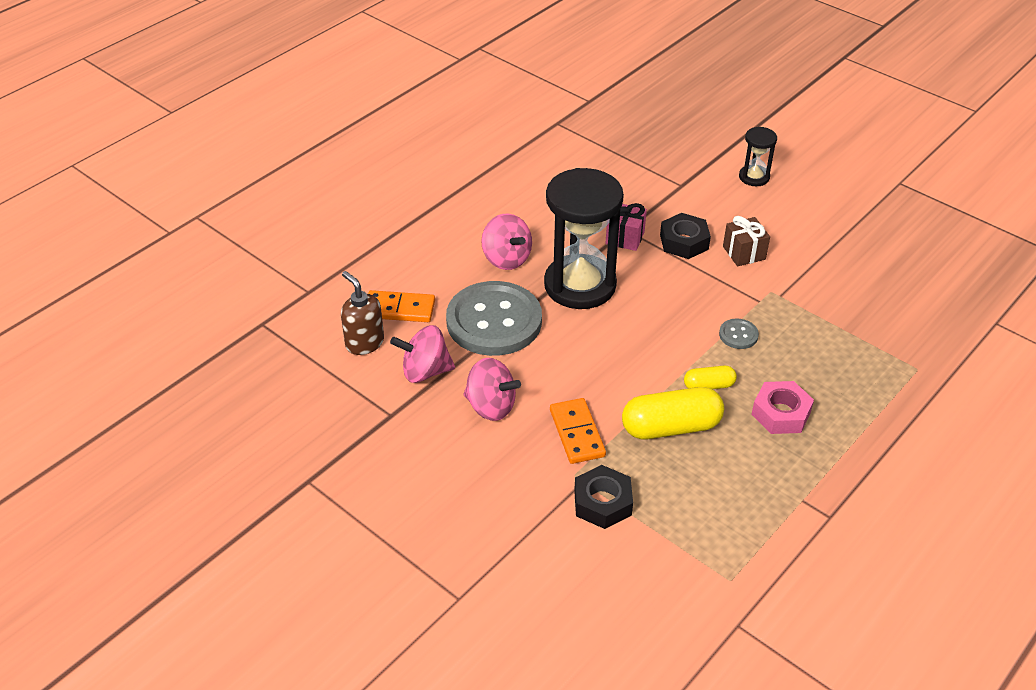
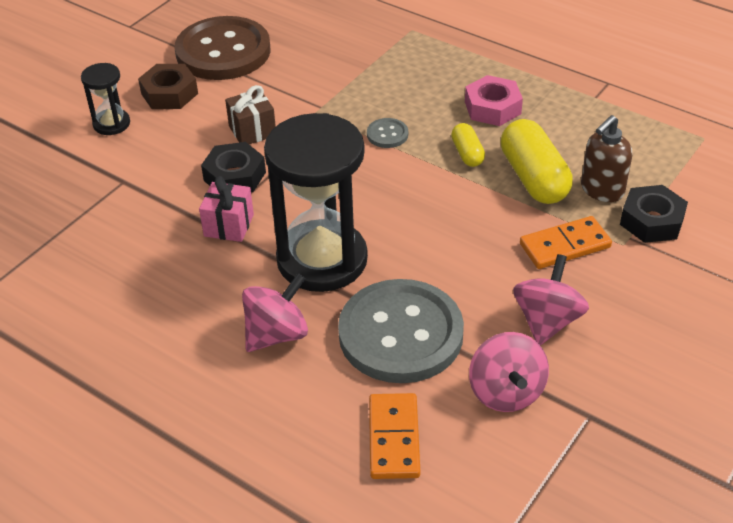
camera: 95 degrees left, 0 degrees up
(364, 343) = (469, 468): brown soap dispenser -> brown soap dispenser (601, 190)
(797, 207) = (169, 93): none -> brown nut
(863, 238) = (223, 51): none -> brown button

